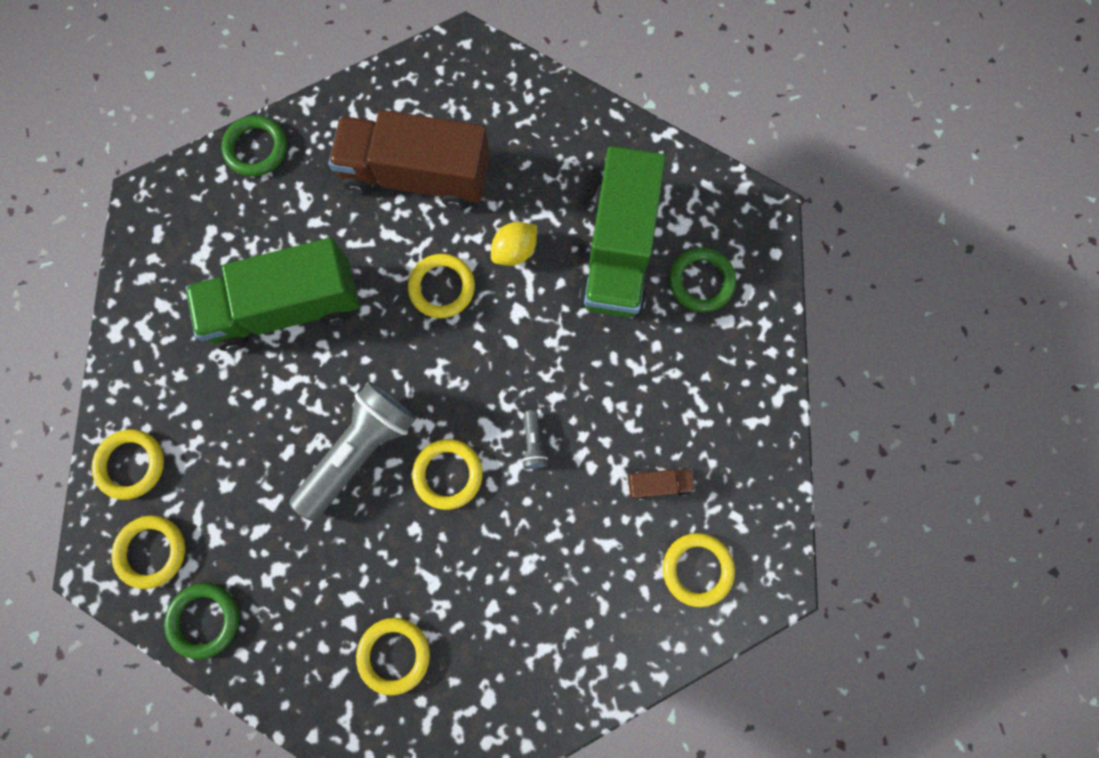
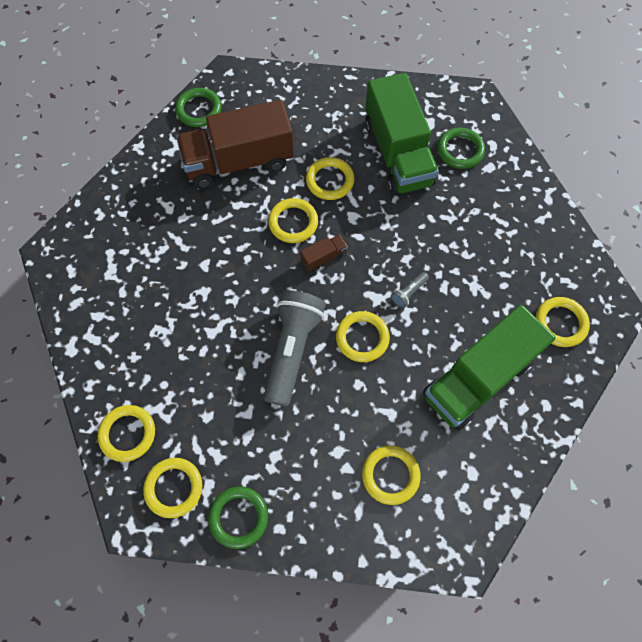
camera: 25 degrees left, 10 degrees down
(256, 148) = (117, 188): green ring -> green ring (199, 110)
(287, 307) = (191, 279): green truck -> green truck (478, 378)
(515, 251) = (330, 180): yellow lemon -> yellow ring
(533, 443) = (408, 293): grey flashlight -> grey flashlight turned 75 degrees clockwise
(658, 484) = (504, 282): brown truck -> brown truck (324, 257)

